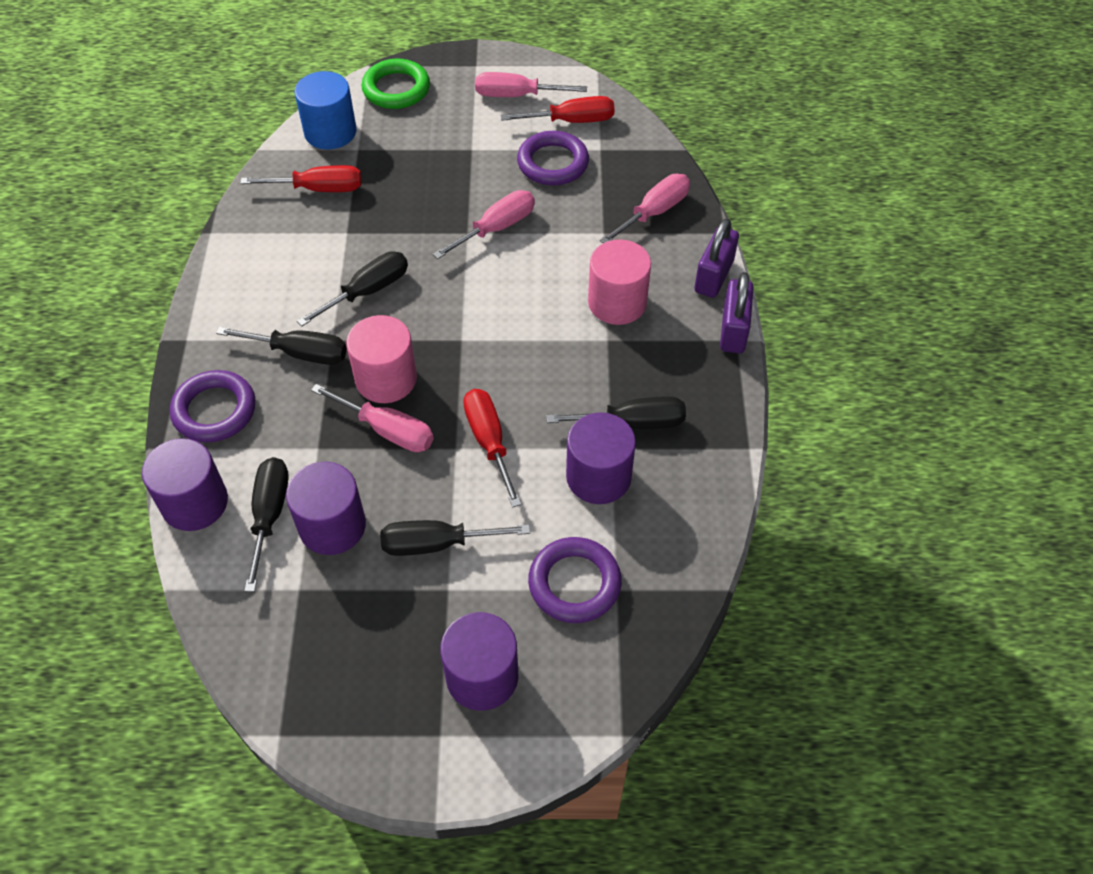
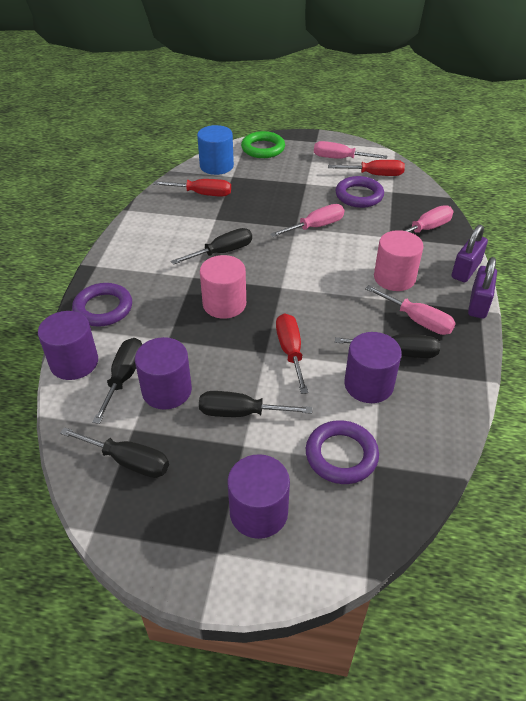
camera: 10 degrees right, 10 degrees down
(300, 353) = (169, 282): black screwdriver -> black screwdriver (128, 461)
(387, 430) = (219, 335): pink screwdriver -> pink screwdriver (417, 320)

